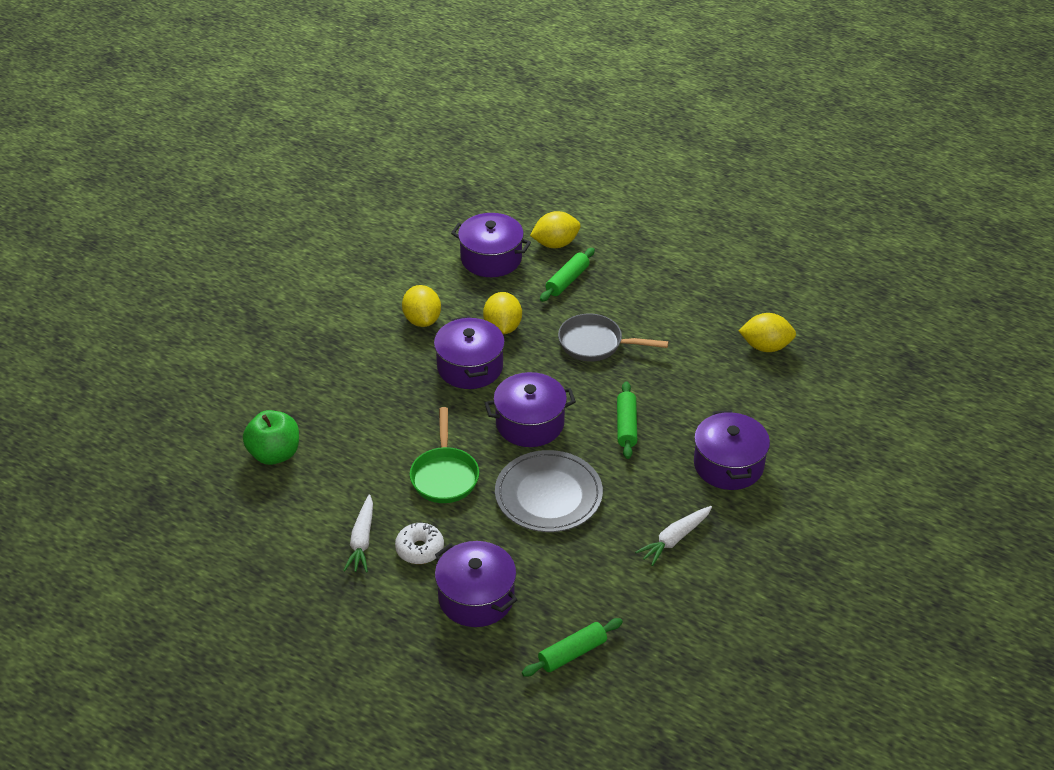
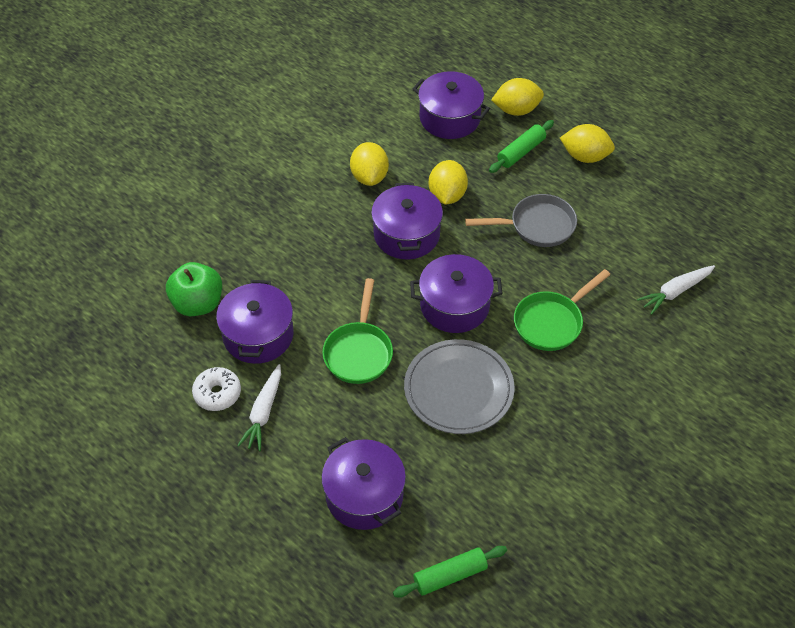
camera: 10 degrees right, 10 degrees up
(420, 549) = (318, 431): white donut -> white donut (217, 393)
(595, 344) = (537, 226): grey pan -> grey pan turned 150 degrees clockwise
(626, 426) = (551, 322): green rolling pin -> green pan
(675, 539) = (579, 459): white carrot -> white carrot (675, 292)
(728, 465) = (649, 382): purple pot -> purple pot (258, 335)
(765, 347) = (710, 252): yellow lemon -> yellow lemon (585, 156)

